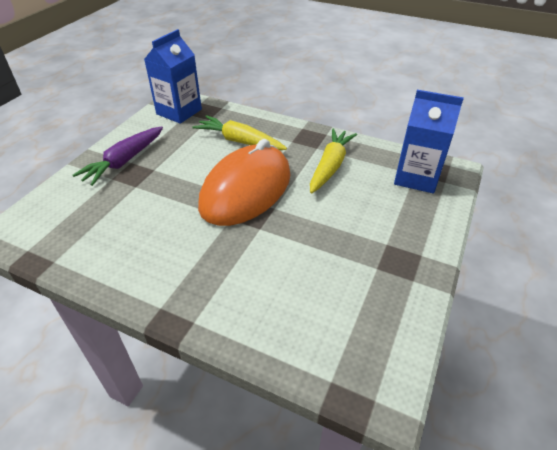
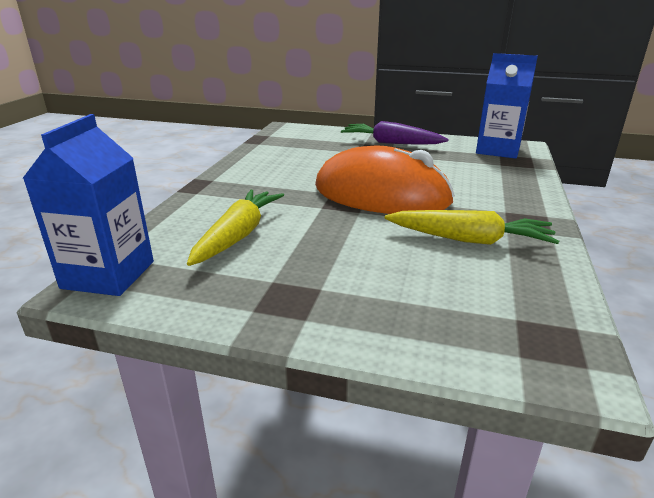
camera: 80 degrees right, 15 degrees down
(239, 141) = (472, 182): yellow carrot -> yellow carrot (238, 235)
(416, 177) = (505, 319): blue carton -> blue carton (108, 275)

